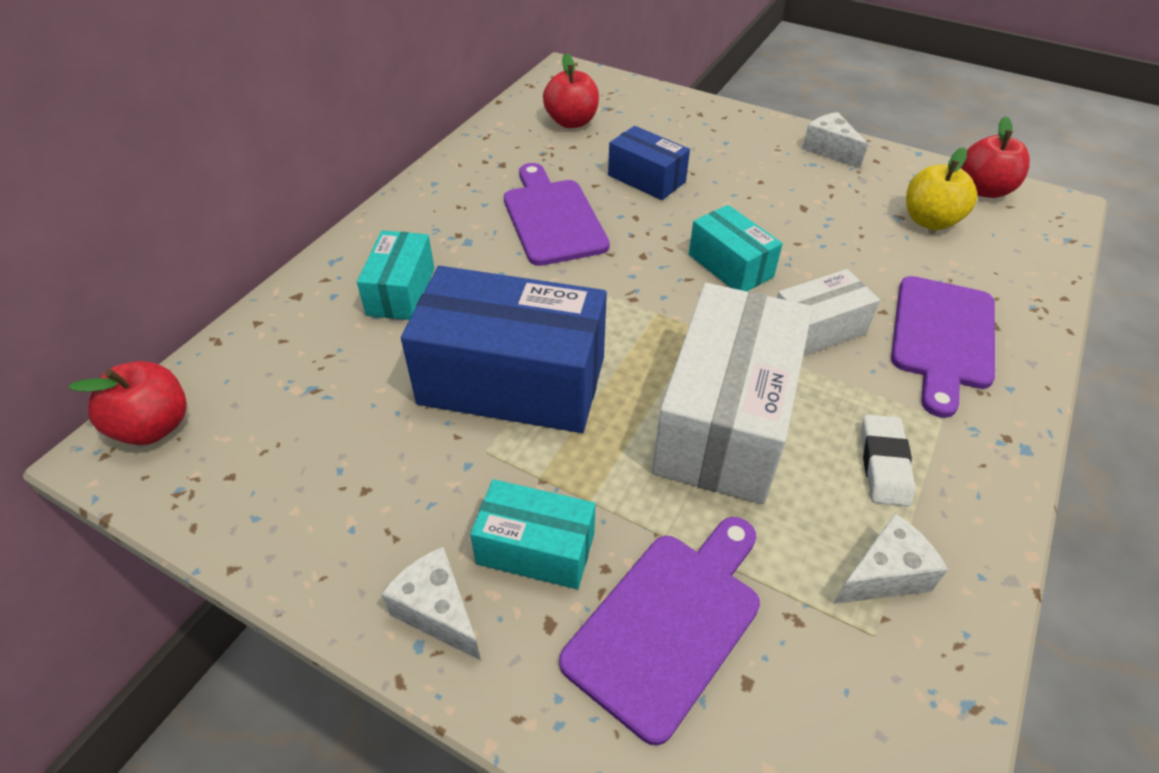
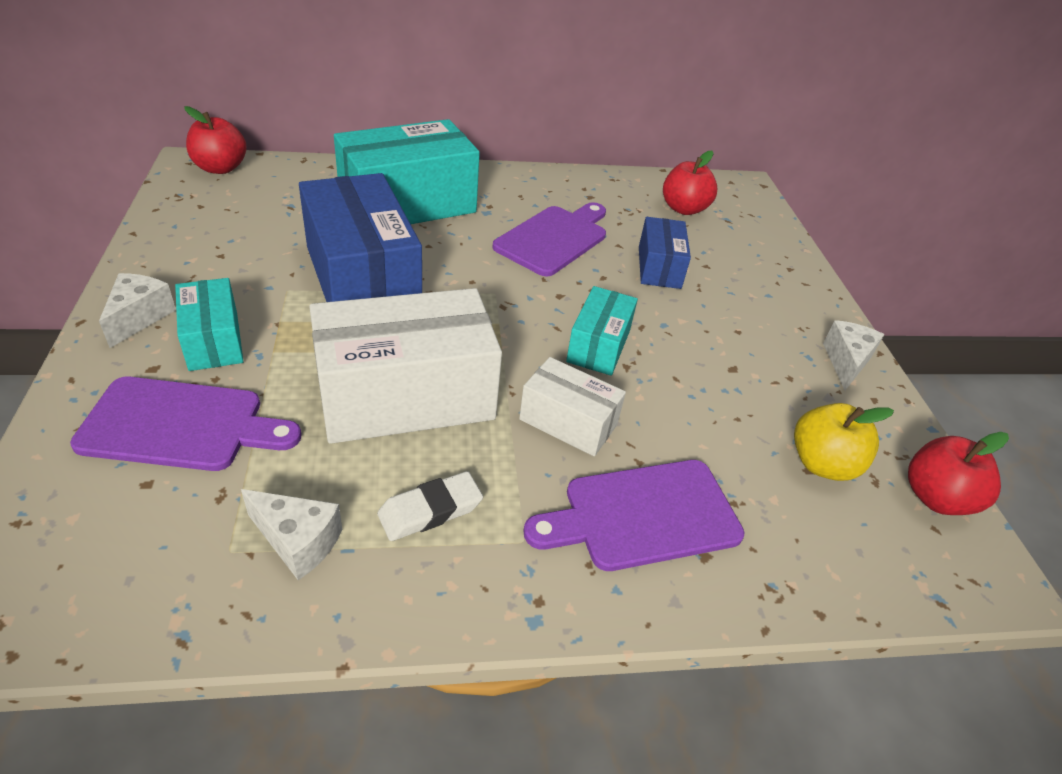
camera: 50 degrees right, 5 degrees down
(401, 291) = (408, 204): turquoise box -> turquoise box, size x1.90

